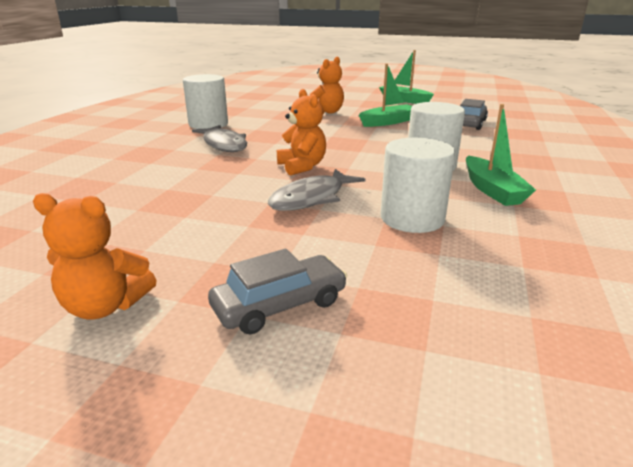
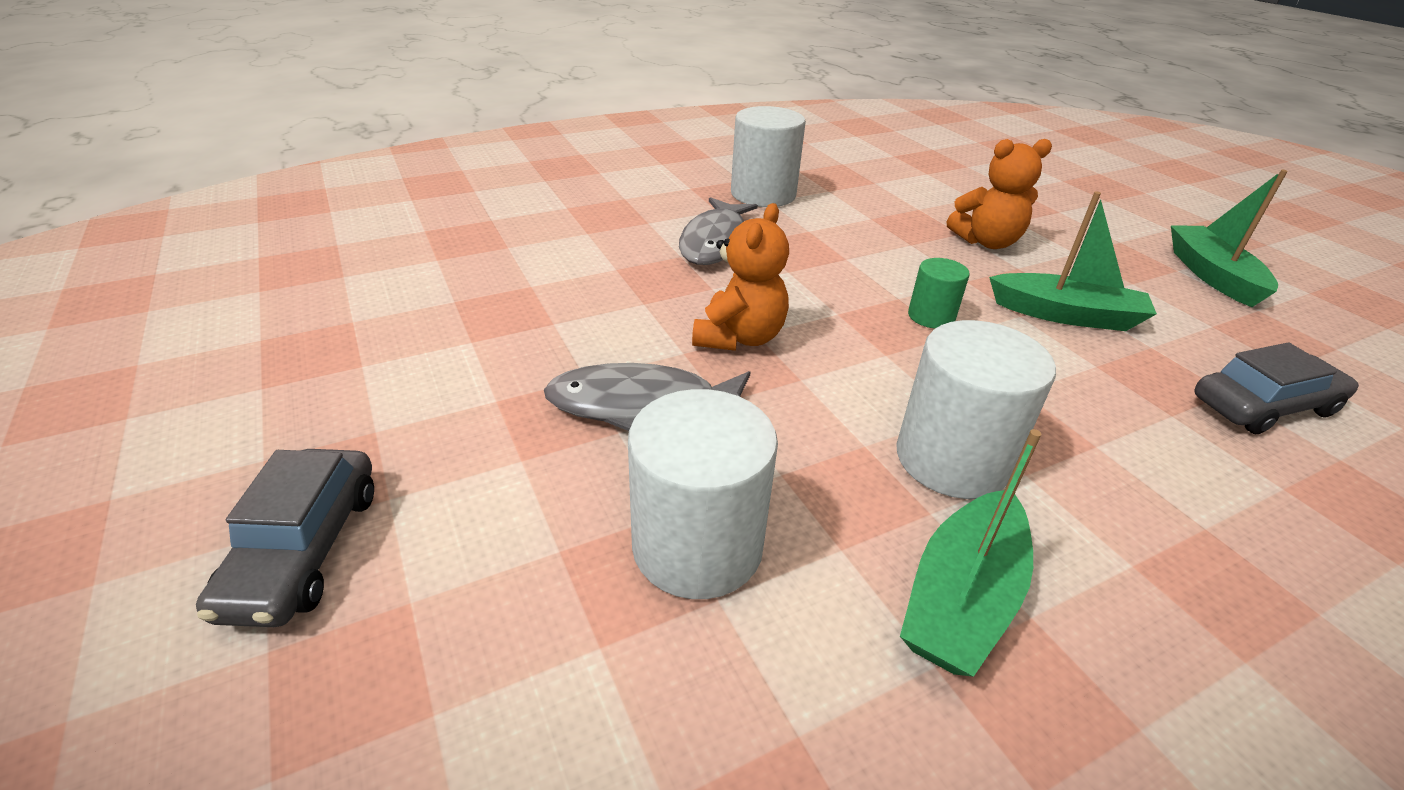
camera: 45 degrees right, 10 degrees up
(105, 306) = (218, 418): orange teddy bear -> none
(280, 305) = (303, 549): grey car -> grey car turned 75 degrees clockwise
(352, 136) = (931, 316): none -> green cylinder

